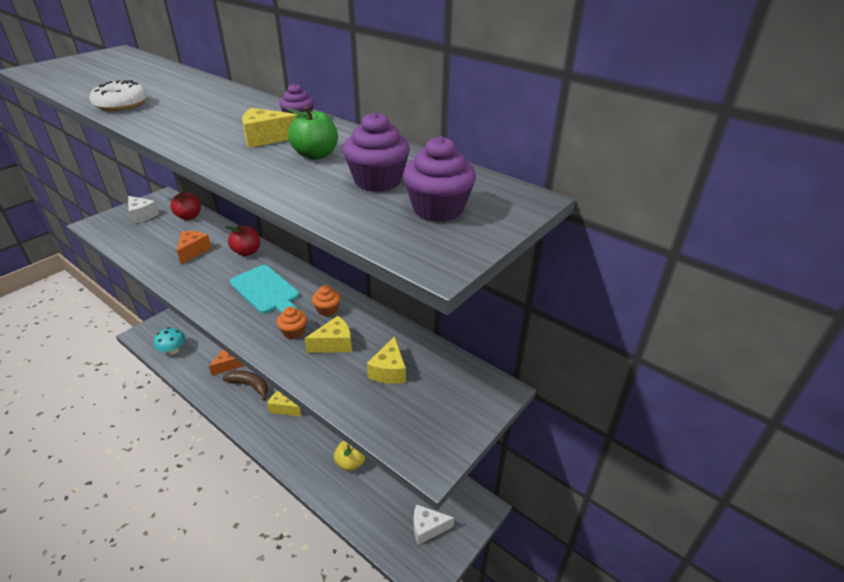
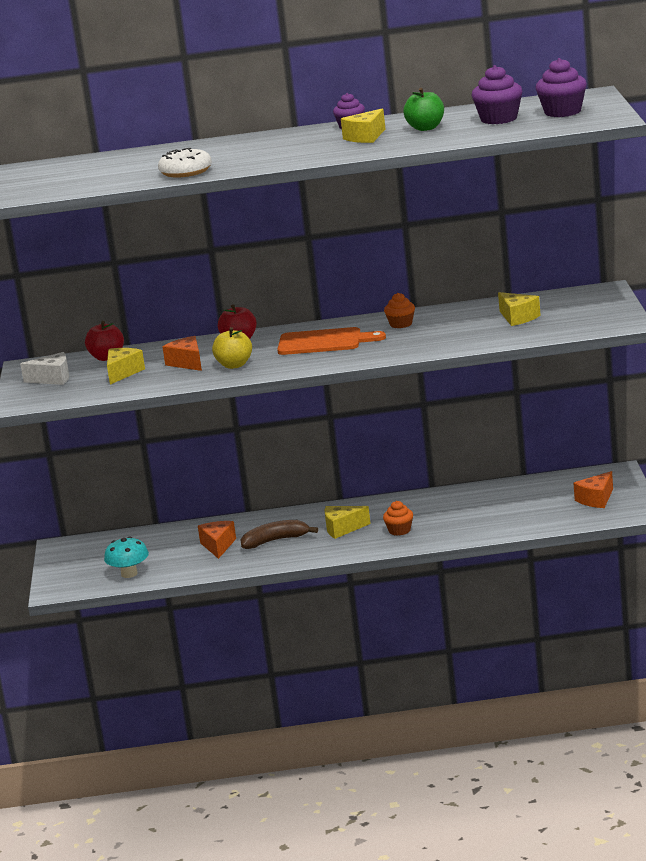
camera: 40 degrees left, 15 degrees down
(266, 291) = (324, 342): turquoise cutting board -> orange cutting board
(293, 332) = (405, 341): orange cupcake -> orange cupcake (399, 530)
(334, 344) = (450, 329): yellow cheese -> yellow cheese (123, 373)
(350, 462) = (471, 514): yellow apple -> yellow apple (234, 365)
(427, 528) = (596, 499): white cheese -> orange cheese

